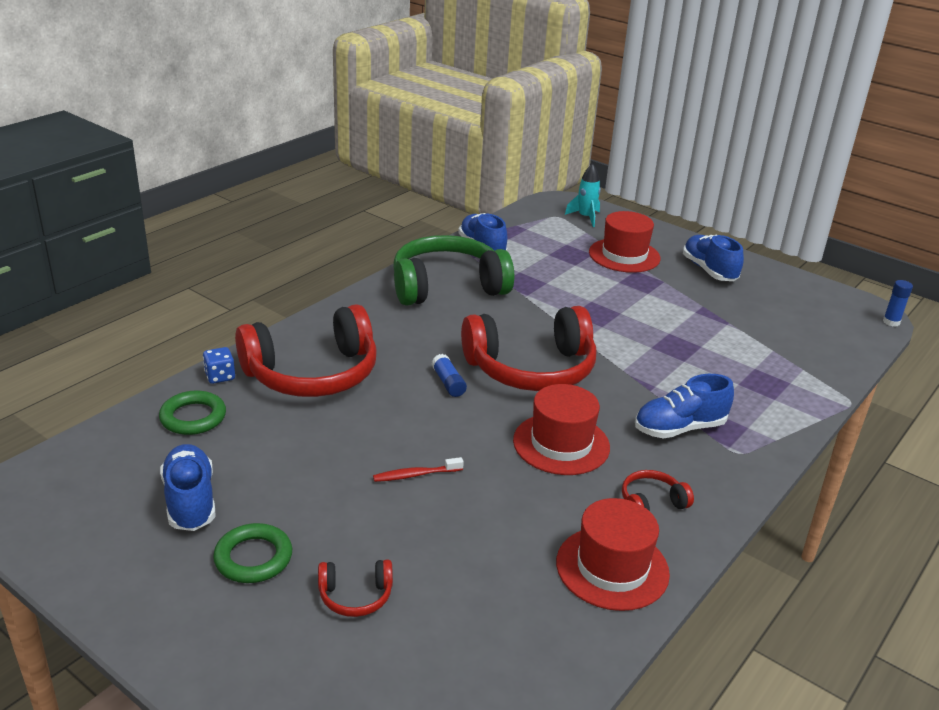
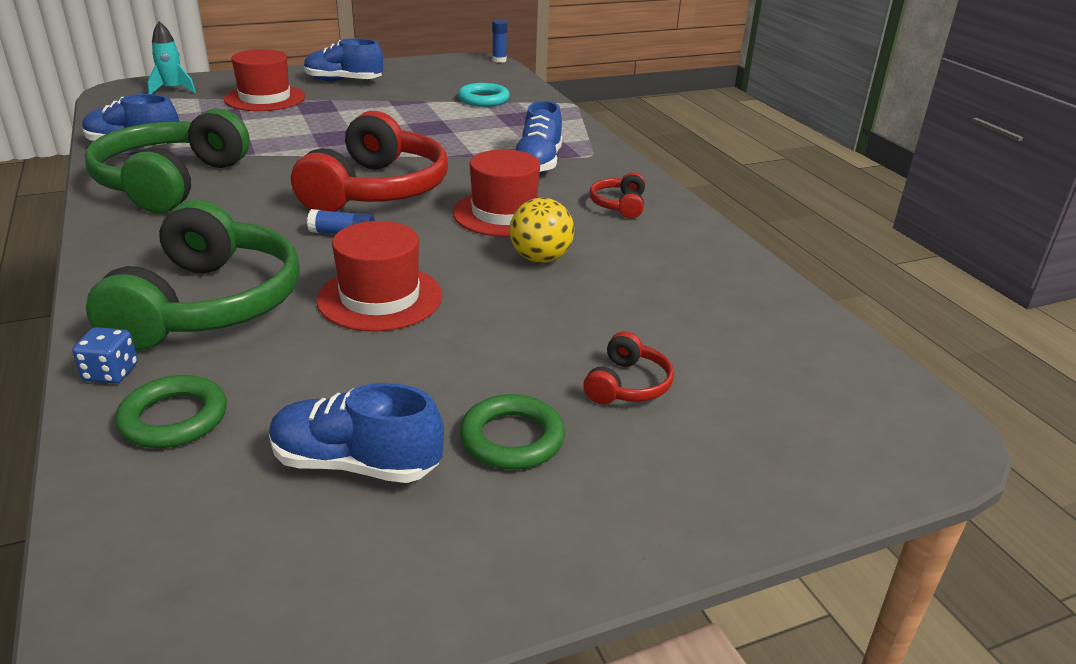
camera: 60 degrees left, 0 degrees up
(312, 374) = (209, 304): red headphones -> green headphones
(415, 475) = (471, 296): red toothbrush -> none
(504, 489) = (540, 259): none -> yellow ball
(612, 568) = (684, 246): red hat -> red hat (380, 298)
(778, 349) = (483, 99): none -> turquoise ring

